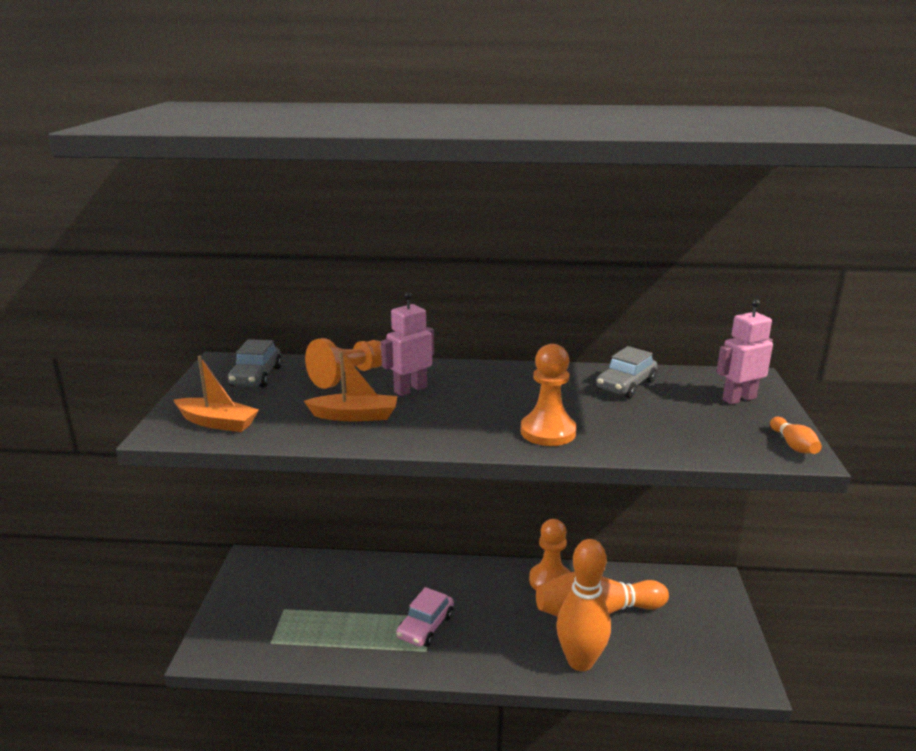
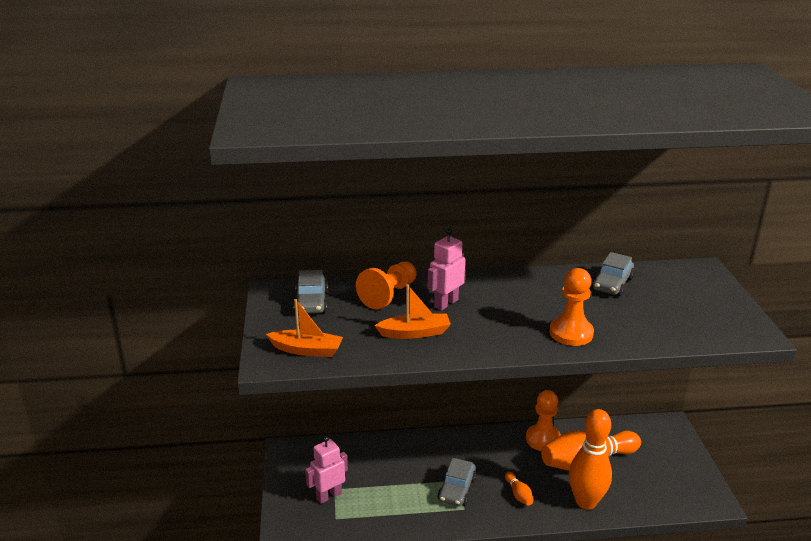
camera: 10 degrees left, 5 degrees up
(425, 626) = (457, 489): pink car -> grey car
(738, 399) = (700, 289): pink robot -> pink robot (329, 496)
(793, 445) = (751, 327): orange bowling pin -> orange bowling pin (518, 494)

